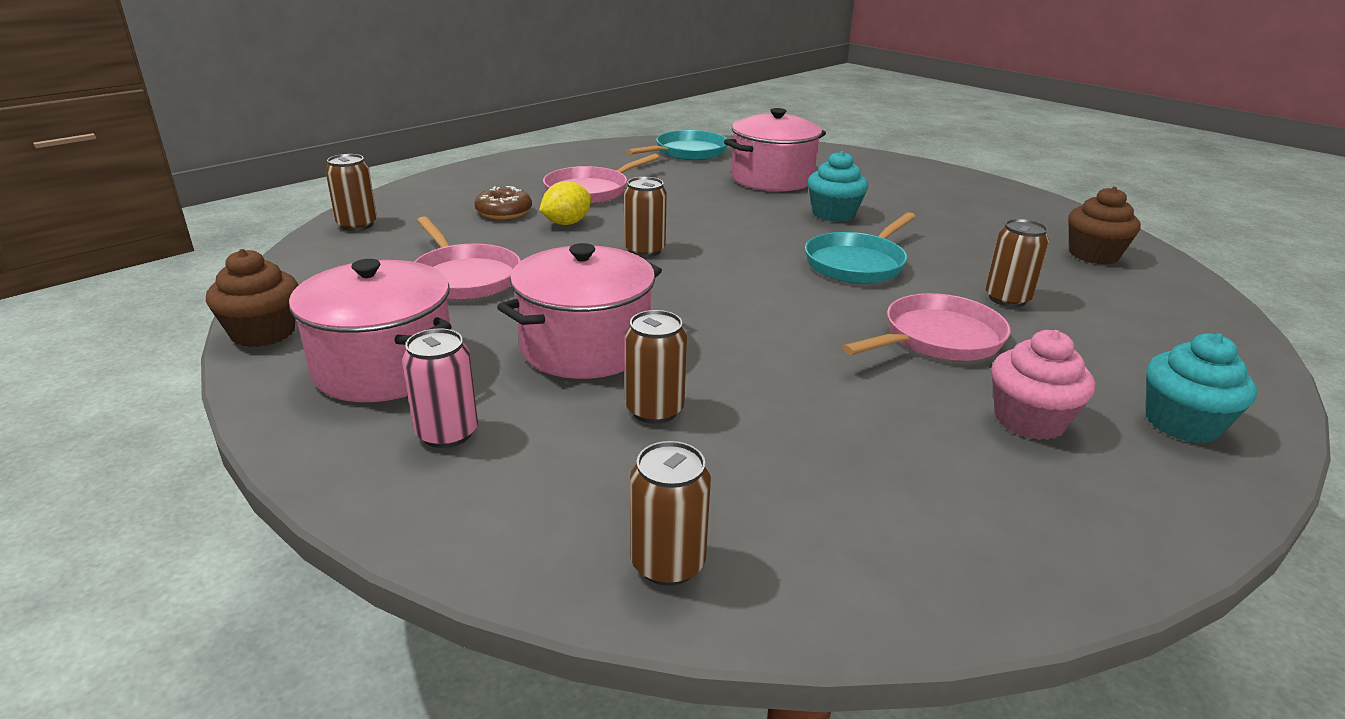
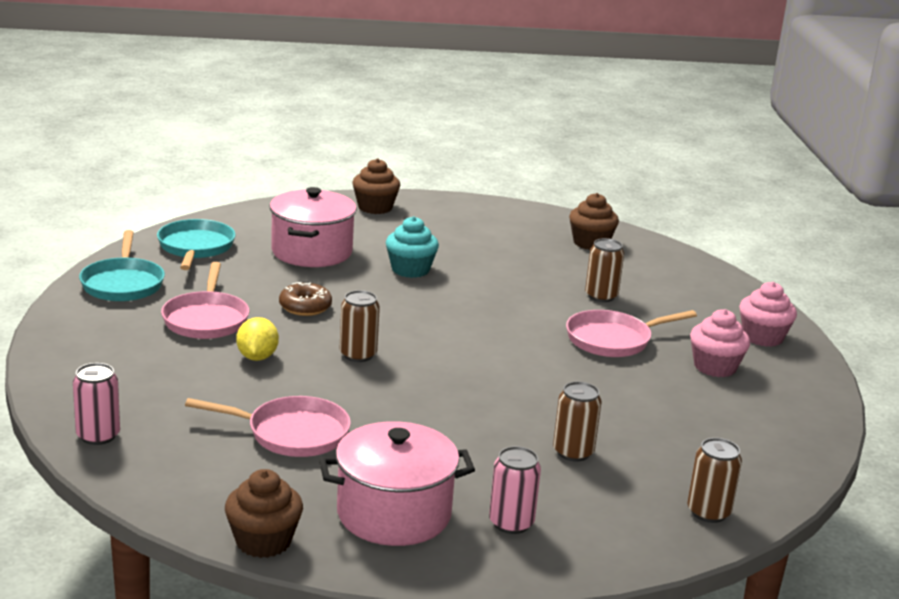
camera: 50 degrees left, 5 degrees down
(357, 225) = (98, 435): brown can -> pink can
(504, 212) = (187, 369): brown donut -> brown donut (305, 307)
(585, 347) = (469, 438): pink pot -> none
(857, 263) = (493, 305): turquoise pan -> turquoise pan (123, 283)
(898, 169) = (375, 207): none -> brown cupcake
(937, 339) = (613, 340): pink pan -> pink pan turned 120 degrees counterclockwise
(1182, 423) = (762, 337): turquoise cupcake -> pink cupcake

